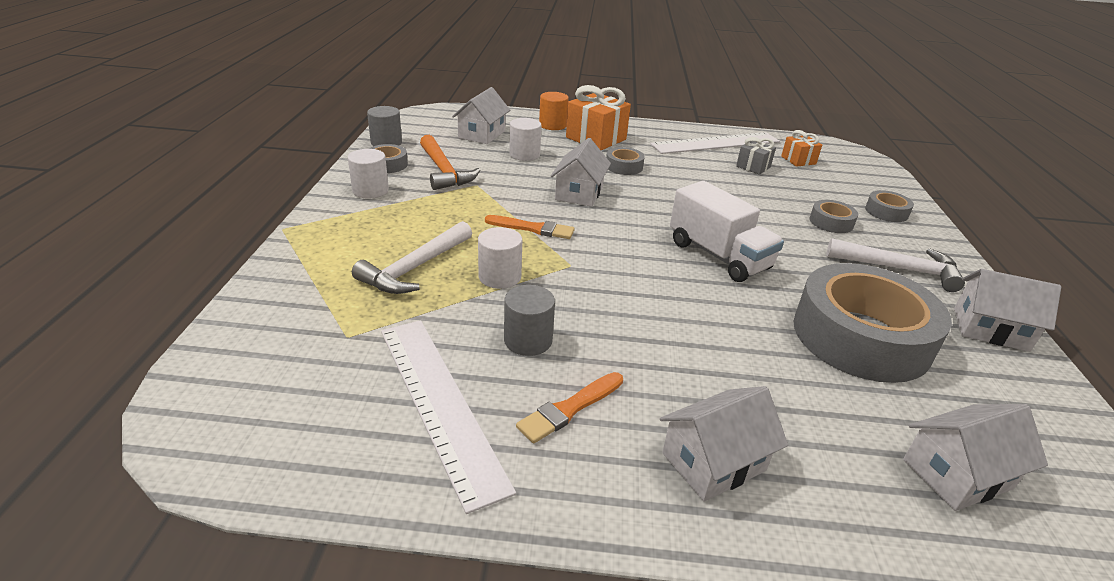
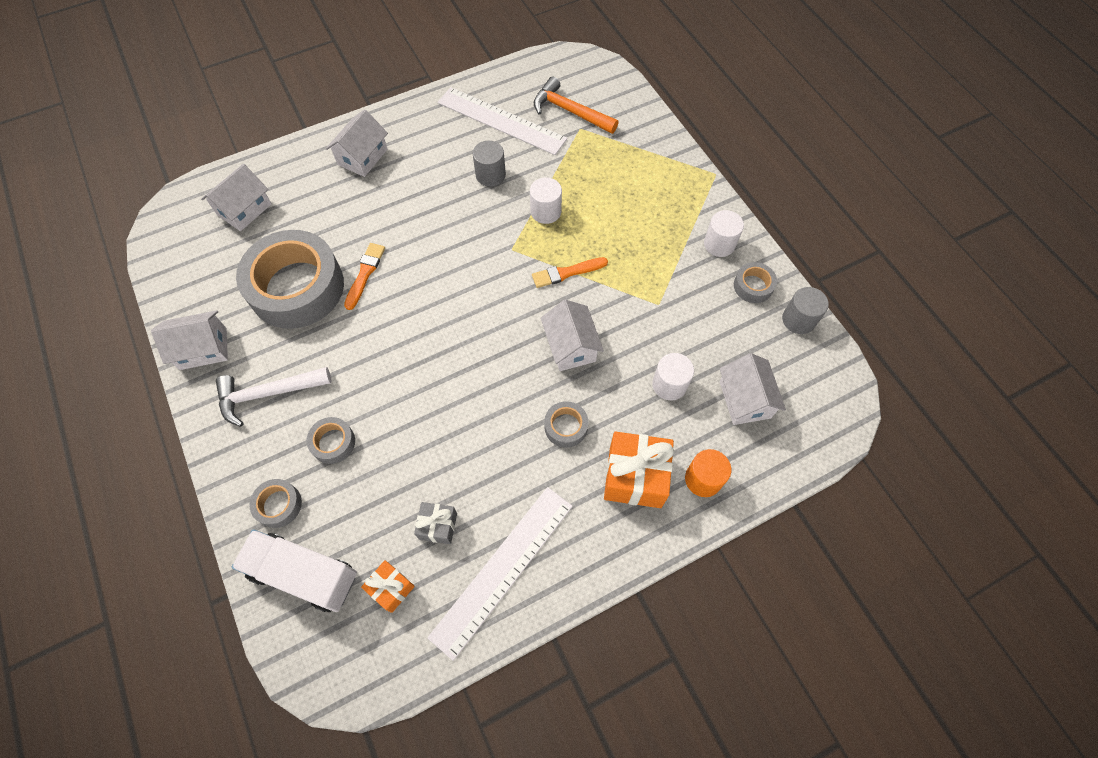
camera: 150 degrees right, 30 degrees up
(415, 268) = (600, 189): white hammer -> none
(444, 171) = (702, 307): orange hammer -> orange hammer (570, 111)
(569, 409) = (441, 148): orange brush -> orange brush (365, 273)
(718, 255) = (416, 323): white truck -> white truck (304, 574)

